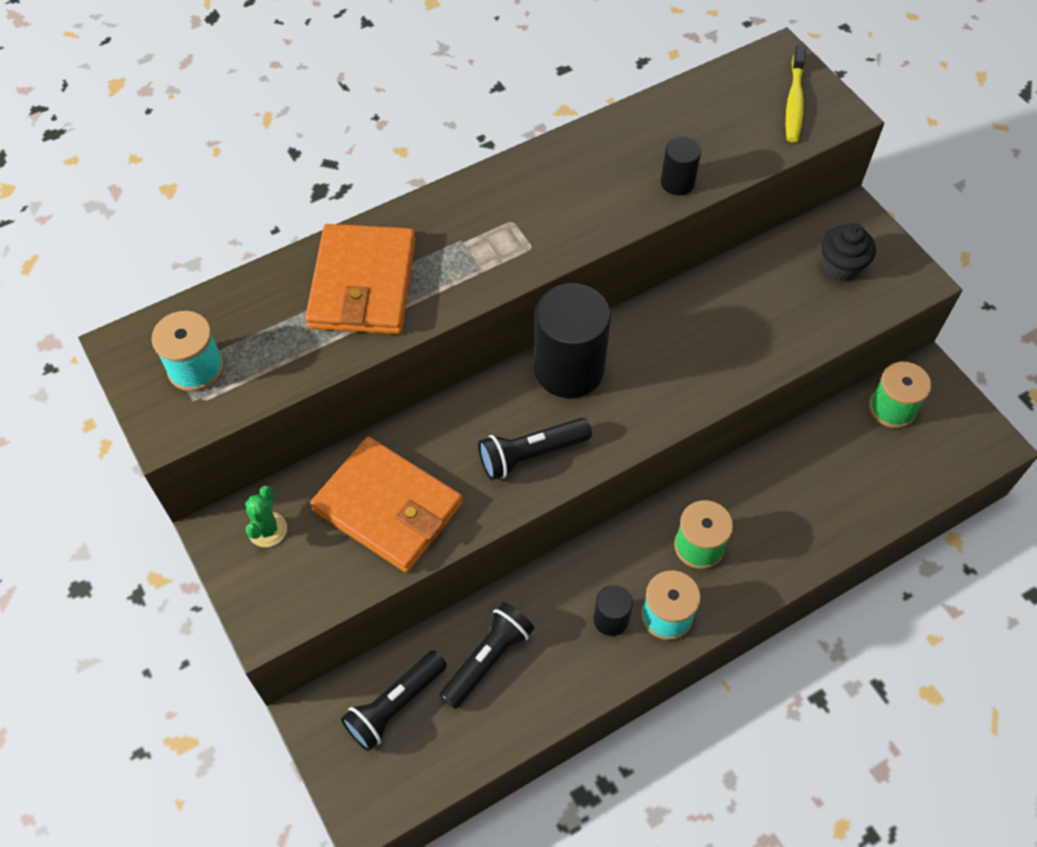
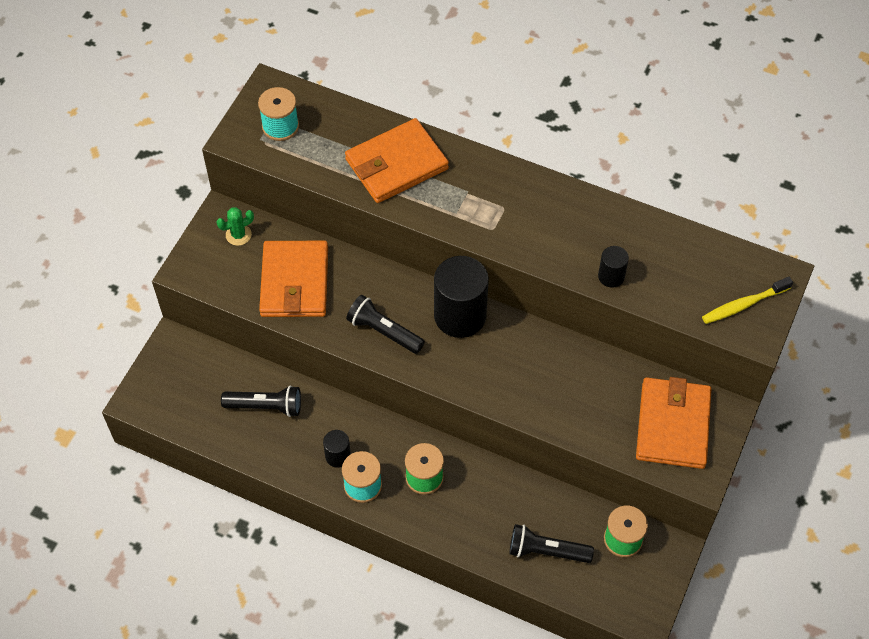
camera: 55 degrees right, 0 degrees up
(395, 705) = (205, 377): black flashlight -> black flashlight (546, 551)
(841, 266) = (673, 425): black cupcake -> orange wallet

